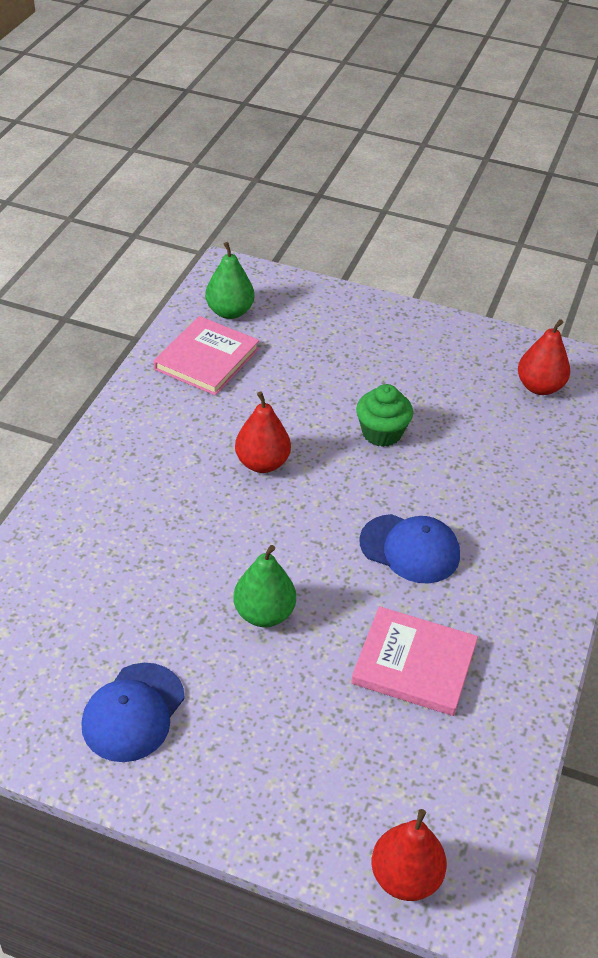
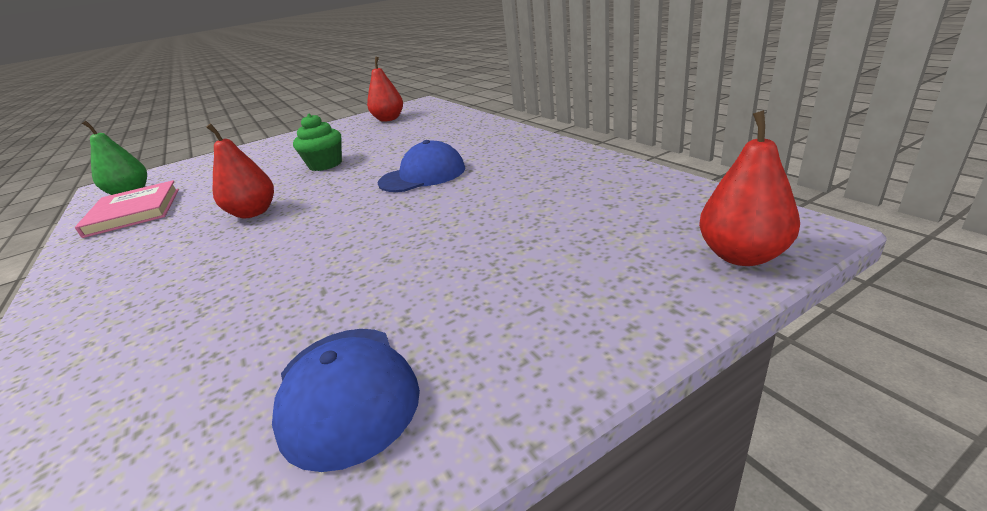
camera: 45 degrees left, 15 degrees down
(264, 614) = (373, 252): green pear -> none
(414, 664) = (518, 196): pink book -> none

